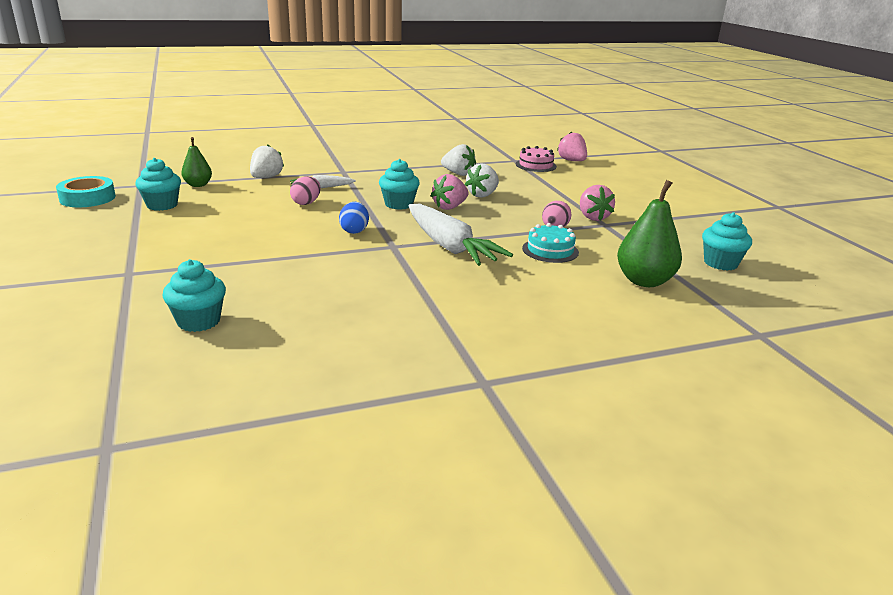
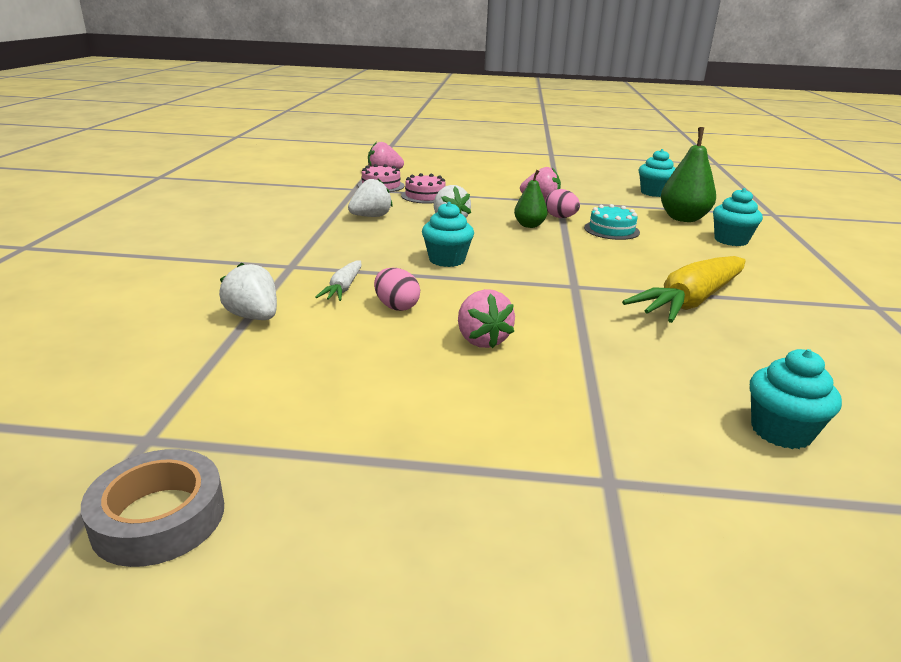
camera: 65 degrees left, 0 degrees up
(87, 198) = (159, 517): turquoise tape -> grey tape
(162, 205) = (299, 423): turquoise cupcake -> turquoise cupcake (731, 240)
(198, 185) = (222, 377): green pear -> green pear (529, 225)
(354, 231) = (518, 296): blue egg -> none
(402, 289) = (690, 302): none -> yellow carrot
(449, 246) = (587, 262): white carrot -> none
(450, 207) = (474, 240): pink strawberry -> pink strawberry (482, 340)
(533, 180) = (425, 196): none -> pink cake

